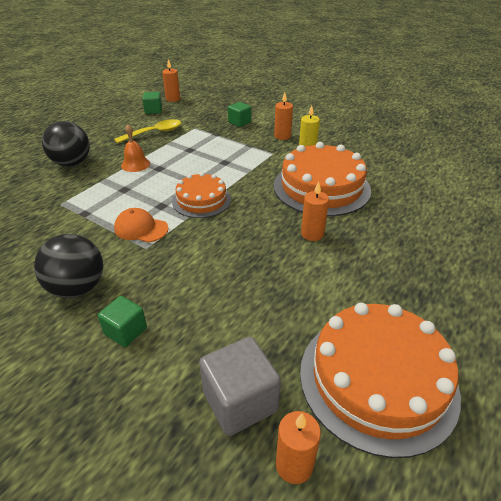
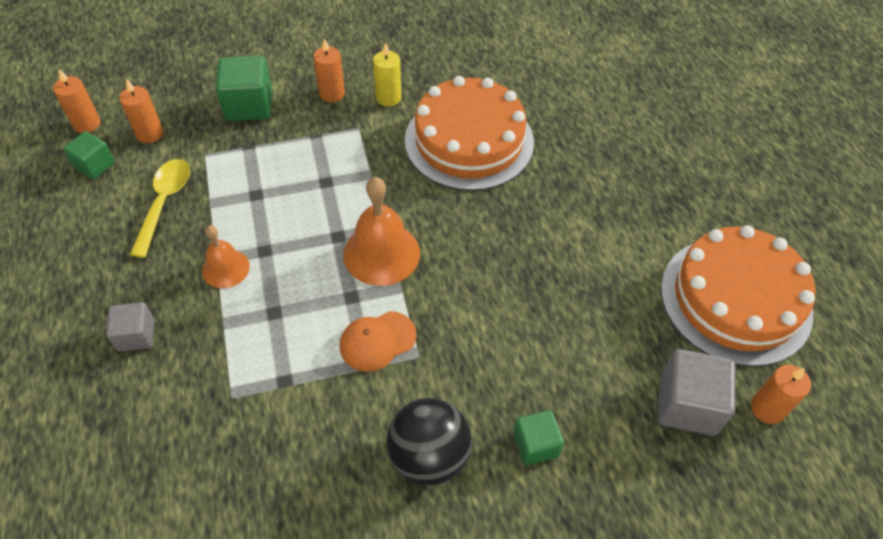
camera: 50 degrees left, 15 degrees up
(72, 163) = (136, 335): black ball -> grey cube
(201, 200) = (381, 253): orange cake -> orange bell
(239, 122) = (249, 105): green cube -> green cube, size x1.61
(312, 234) = (534, 206): orange candle -> orange candle (149, 133)

